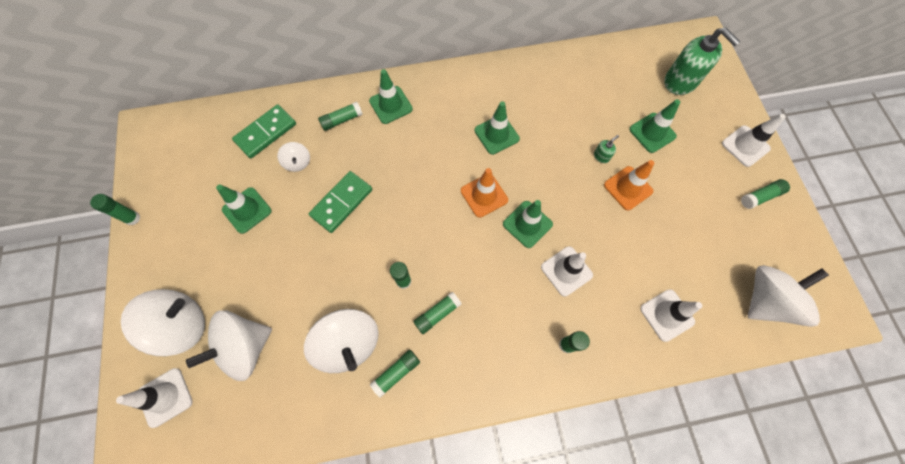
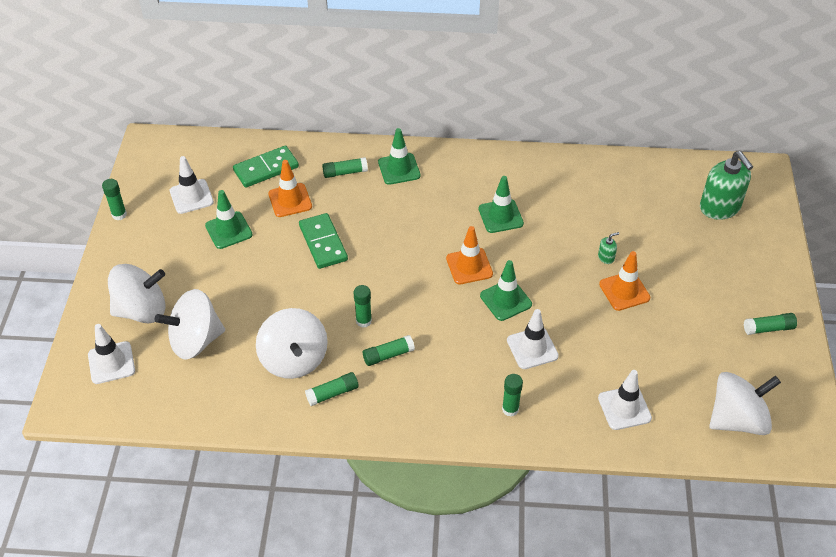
camera: 15 degrees right, 20 degrees down
(298, 162) = (290, 200): white spinning top -> orange traffic cone
(341, 203) = (323, 243): green domino -> green domino turned 75 degrees counterclockwise
(652, 133) = (670, 247): green traffic cone -> none
(745, 146) = (770, 280): white traffic cone -> white traffic cone (191, 196)

